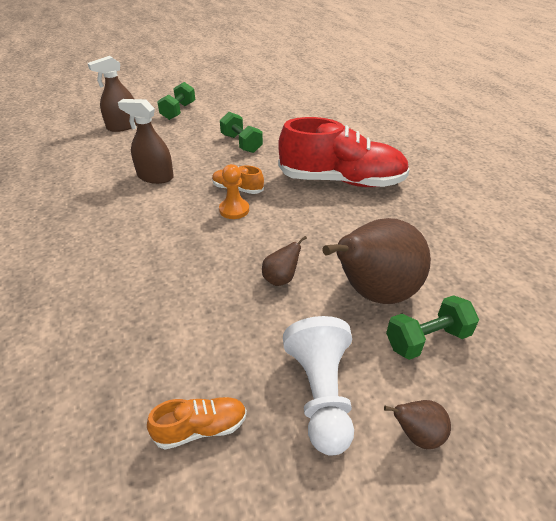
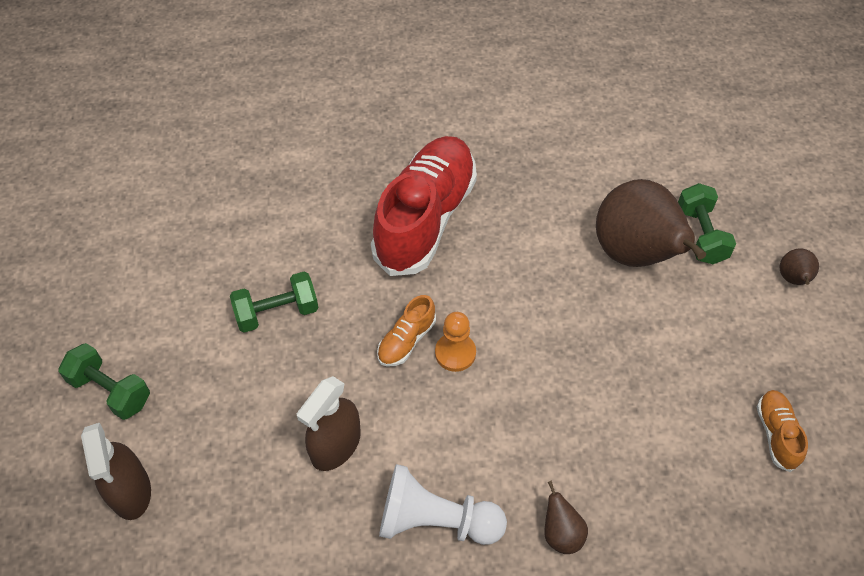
camera: 75 degrees left, 15 degrees up
(281, 279) = (599, 330): brown pear -> brown pear (561, 533)
(321, 394) = (750, 334): white pawn -> white pawn (436, 520)

